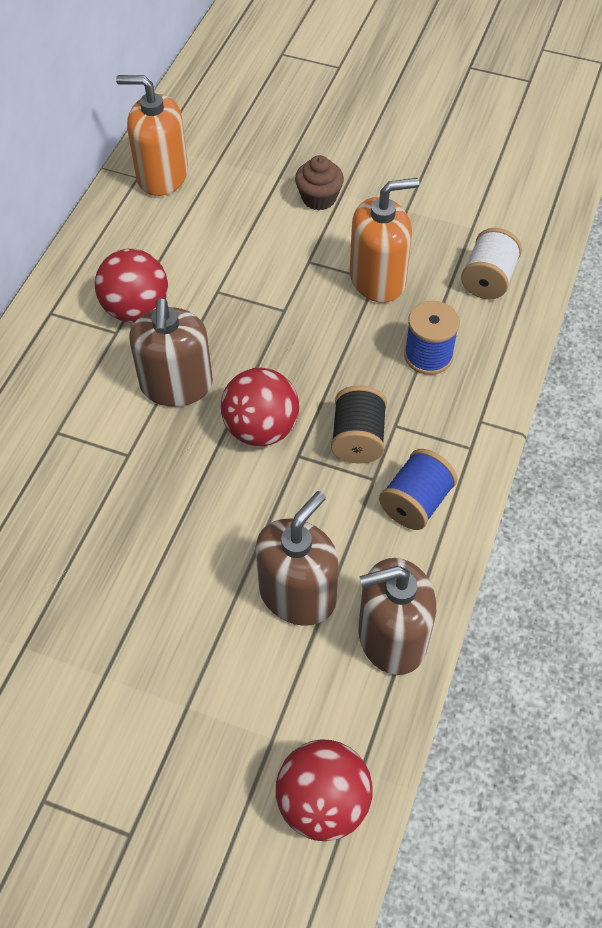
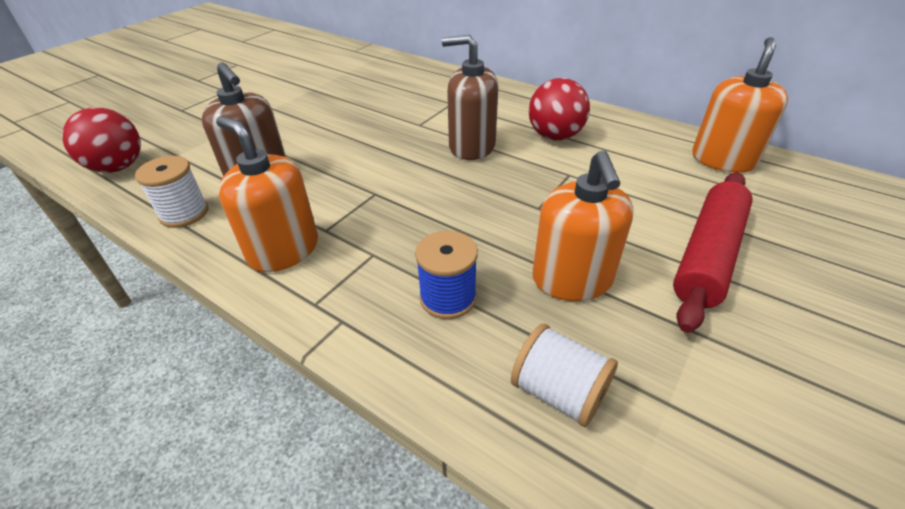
camera: 105 degrees right, 15 degrees down
(261, 428) = (411, 179): red ball -> none
(319, 198) = (708, 255): brown cupcake -> red rolling pin
(358, 438) = (371, 228): black spool -> none
(392, 638) = (184, 213): brown soap dispenser -> white spool
(415, 502) = (283, 250): blue spool -> orange soap dispenser

